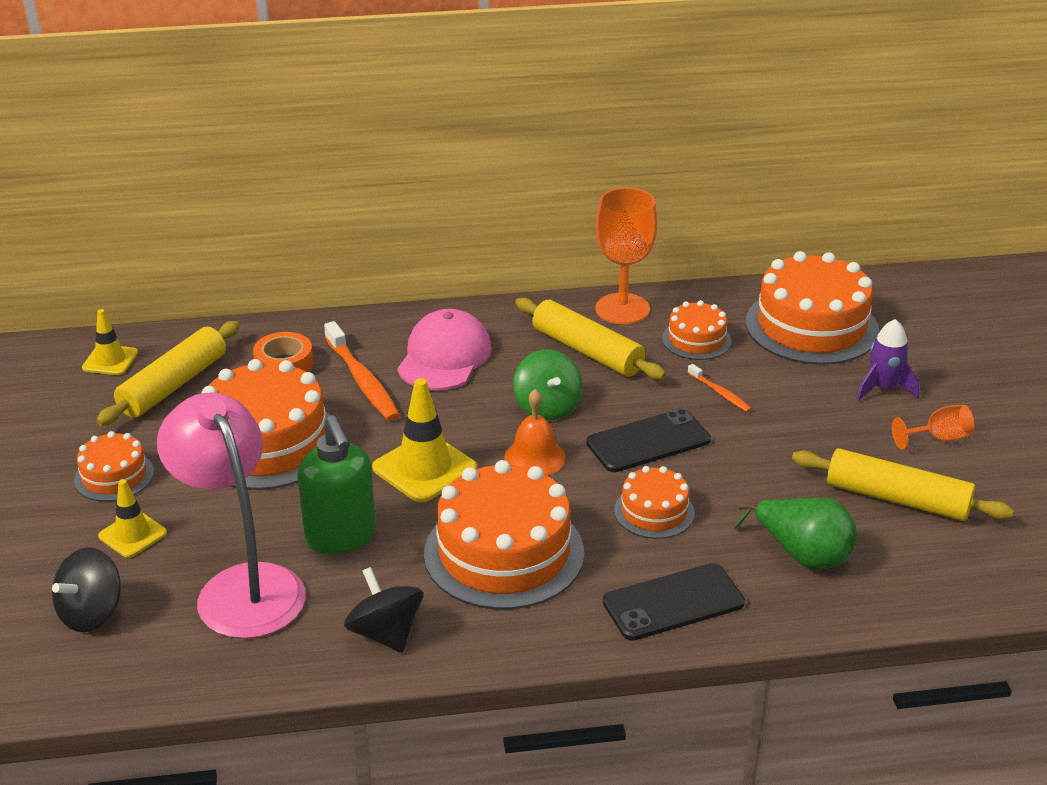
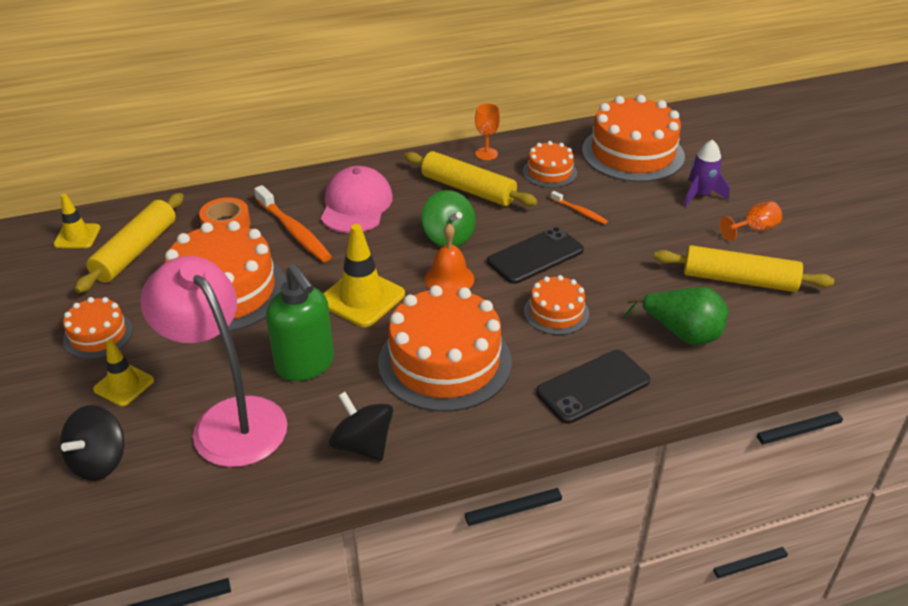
camera: 10 degrees left, 5 degrees up
(622, 309) = (486, 154): orange goblet -> orange goblet, size x0.53

